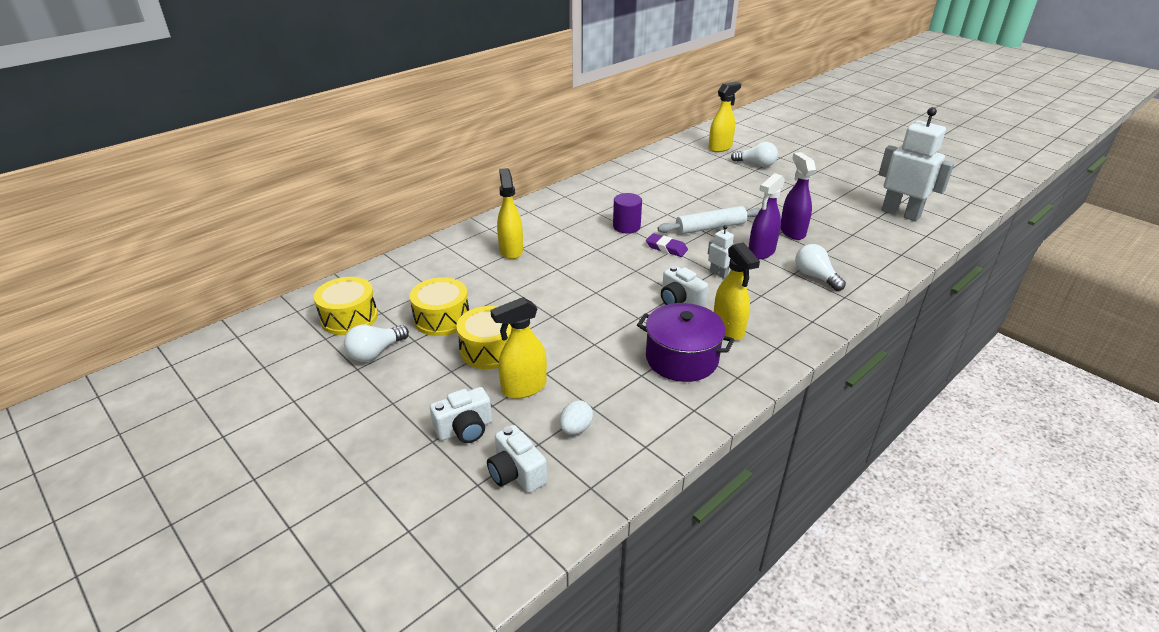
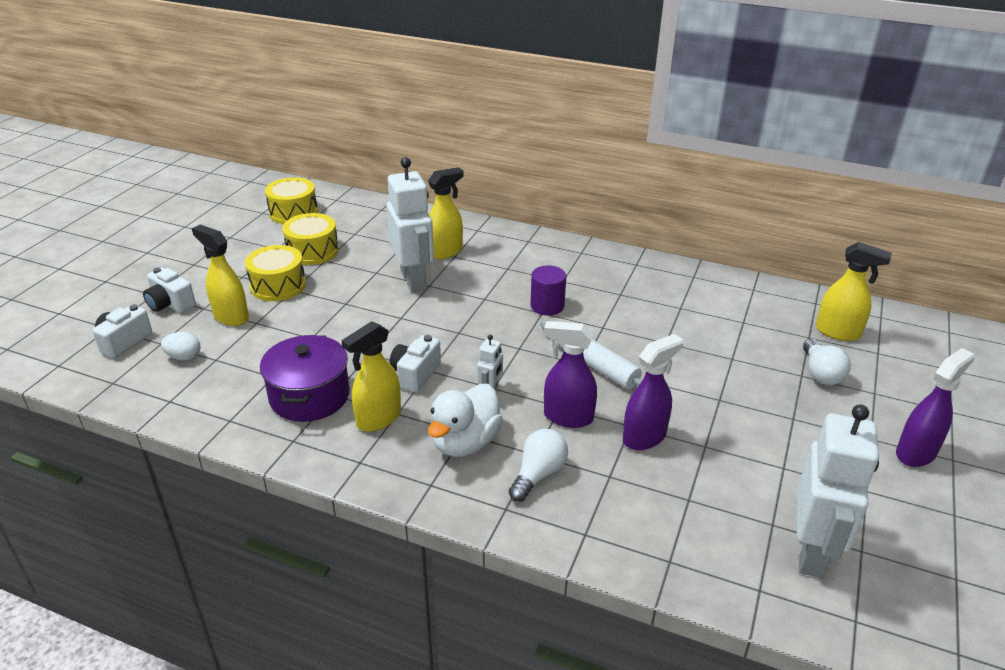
camera: 65 degrees right, 0 degrees up
(375, 352) = (253, 237): white light bulb -> none
(543, 274) = (413, 280): none -> white robot
(666, 248) = (521, 343): purple eraser -> none
(772, 297) = (465, 442): none -> white duck
(833, 164) = (916, 453): none -> purple spray bottle

